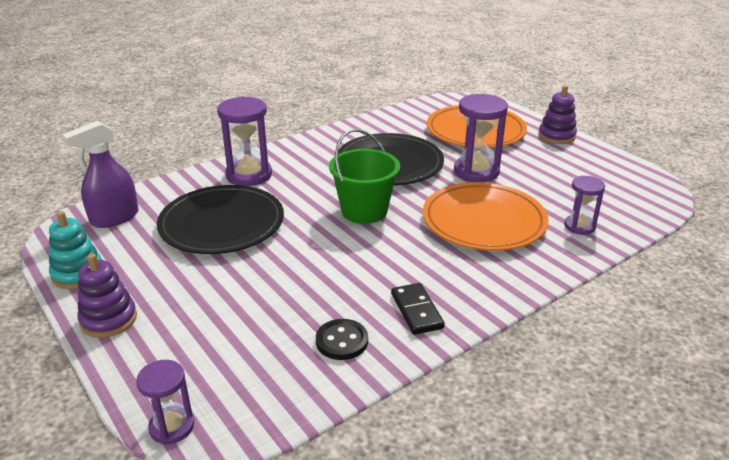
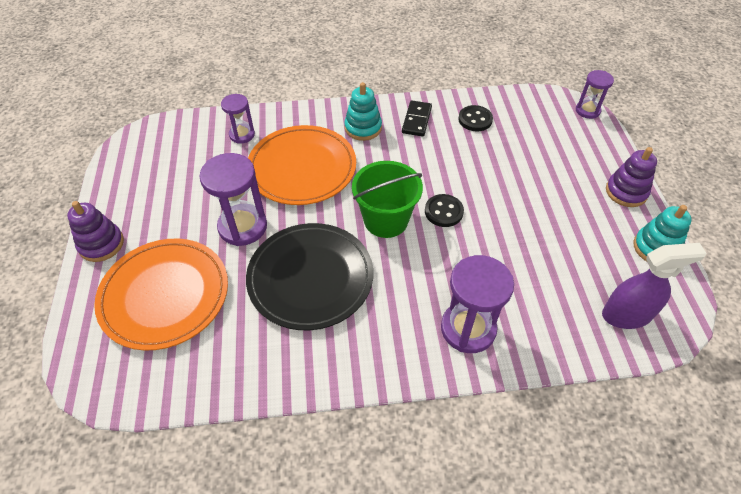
camera: 150 degrees left, 20 degrees up
(222, 224) = (520, 258): black plate -> none
(315, 233) = (443, 212): none -> black button
(469, 278) = (363, 128): none -> turquoise stacking toy

